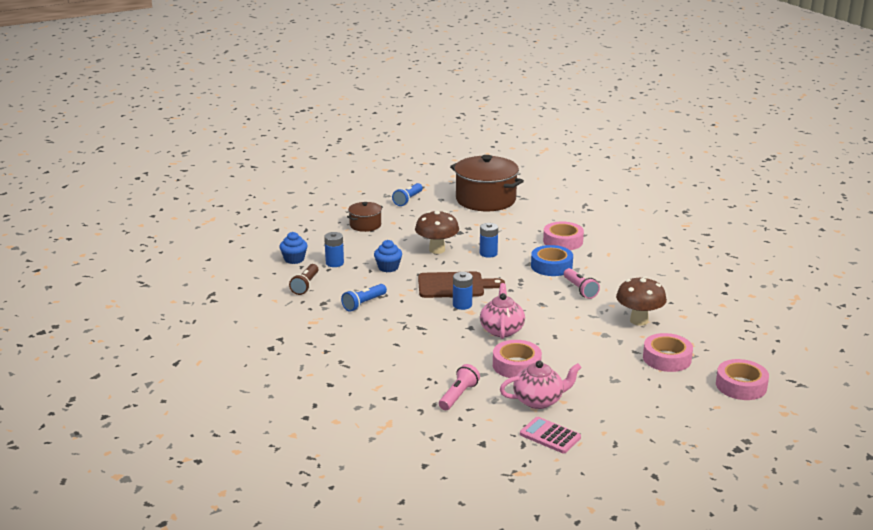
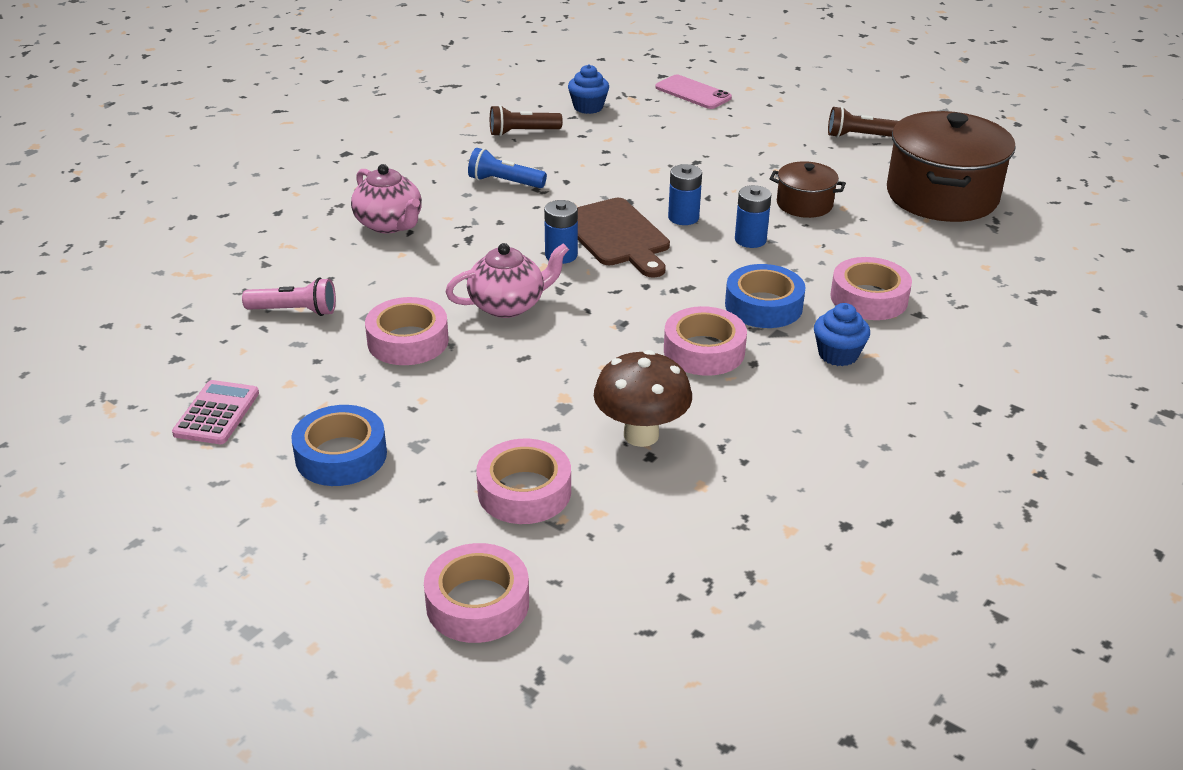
camera: 65 degrees right, 10 degrees up
(310, 226) = (693, 93): none -> pink phone
(334, 263) = (603, 135): blue battery -> blue battery (683, 217)
(365, 225) = (740, 126): brown pot -> brown pot (804, 204)
(388, 267) = (625, 173): blue cupcake -> blue cupcake (838, 354)
(408, 200) = (860, 136): blue flashlight -> brown flashlight
(437, 250) = (718, 196): brown mushroom -> none
(539, 400) = (314, 383): pink teapot -> pink teapot (390, 224)
(580, 290) = (704, 351): pink flashlight -> pink tape
(611, 403) = (341, 455): none -> blue tape

